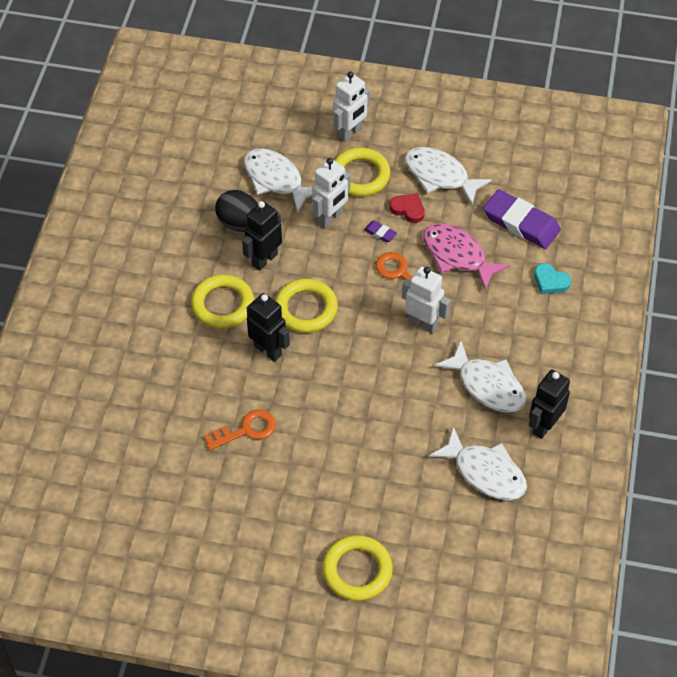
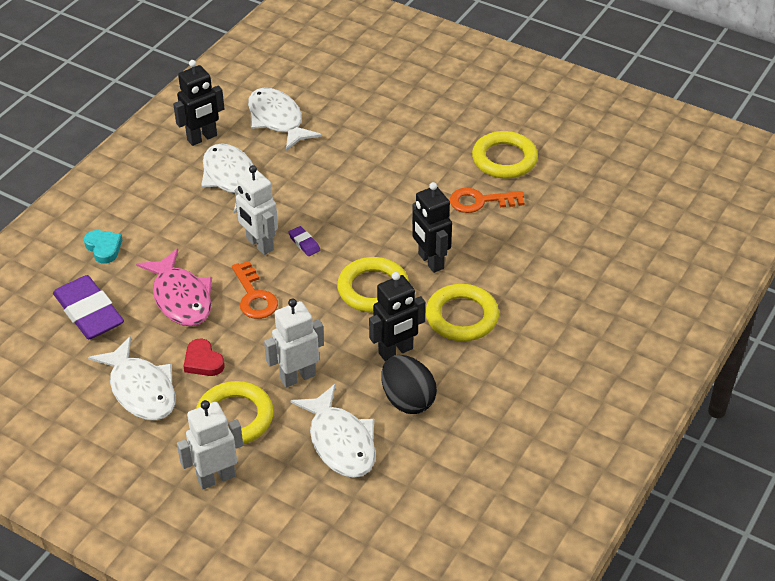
camera: 160 degrees left, 10 degrees down
(357, 570) = (424, 86): yellow ring -> yellow ring (504, 159)
(380, 233) = (250, 344): purple eraser -> purple eraser (304, 243)

